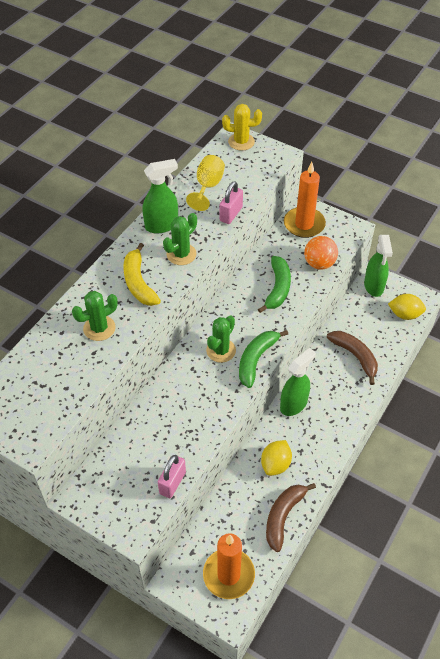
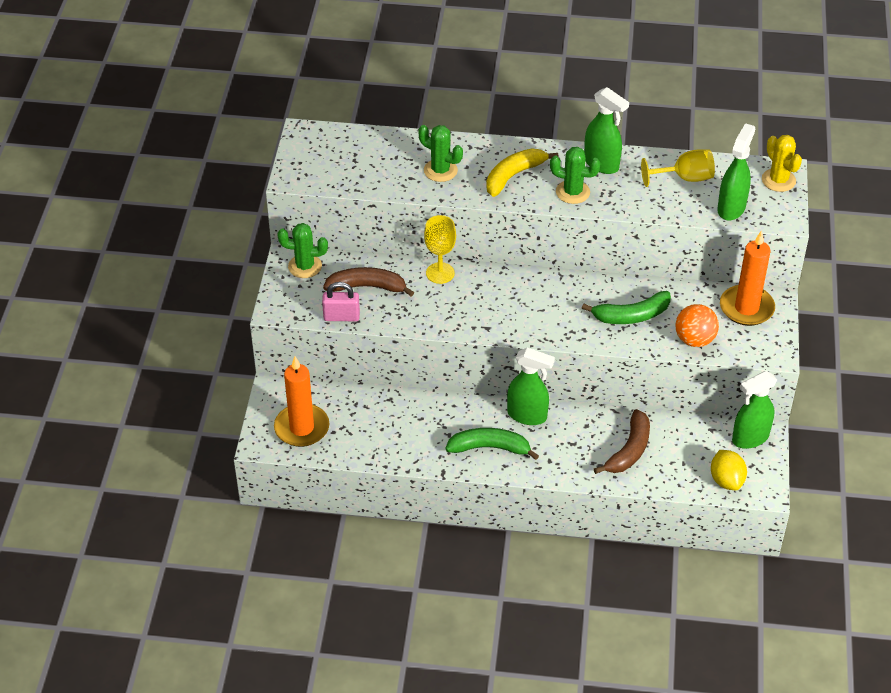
camera: 65 degrees right, 5 degrees down
(164, 389) = (440, 273): none -> yellow goblet
(221, 350) = (515, 298): green cactus -> green cactus (305, 266)
(231, 214) = (657, 209): pink padlock -> none
(253, 175) = (731, 208): none -> green spray bottle
(256, 360) = (522, 329): green banana -> green banana (490, 448)
(275, 464) = (443, 424): yellow lemon -> none
(283, 516) = (386, 450): brown banana -> brown banana (367, 287)

